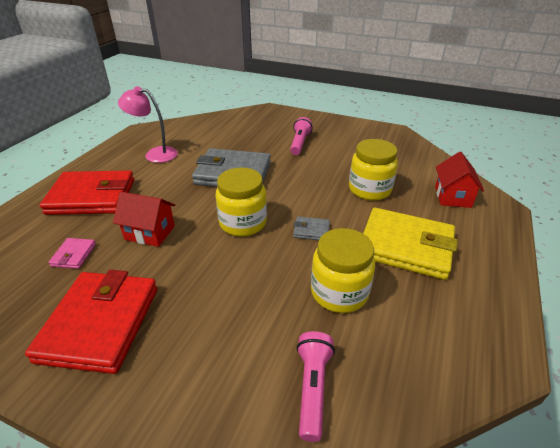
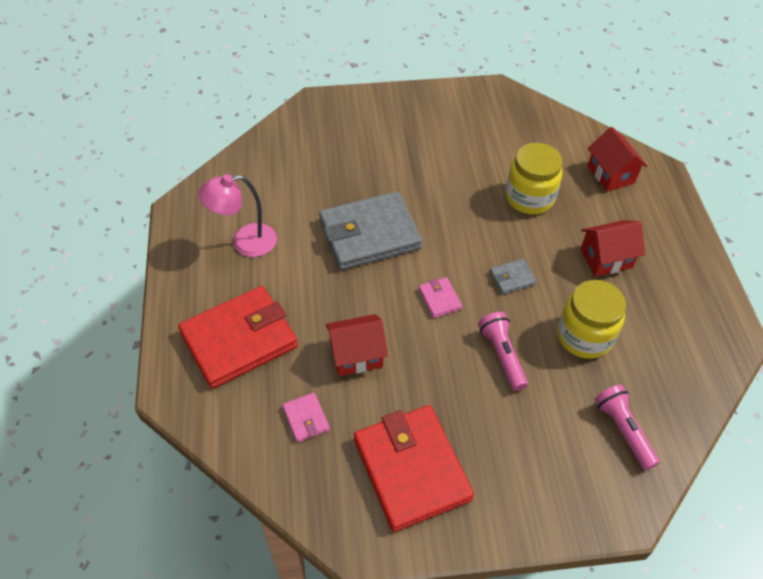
camera: 30 degrees left, 15 degrees up
(243, 223) = (439, 299): yellow jar -> pink wallet
(300, 143) = (405, 153): pink flashlight -> pink flashlight (502, 355)
(405, 246) = (606, 259): yellow wallet -> red house

